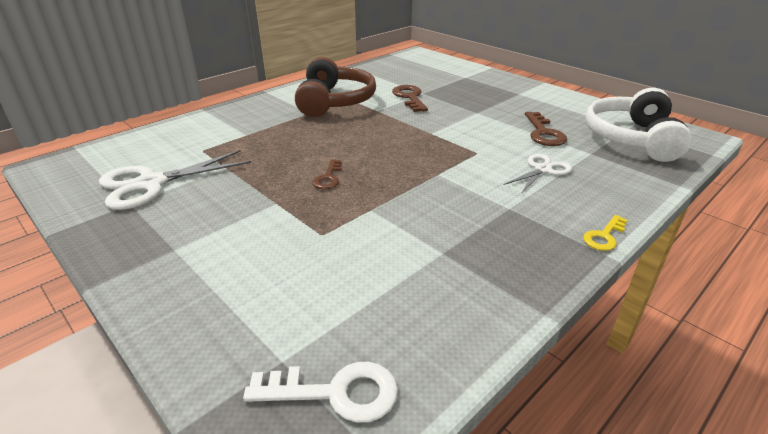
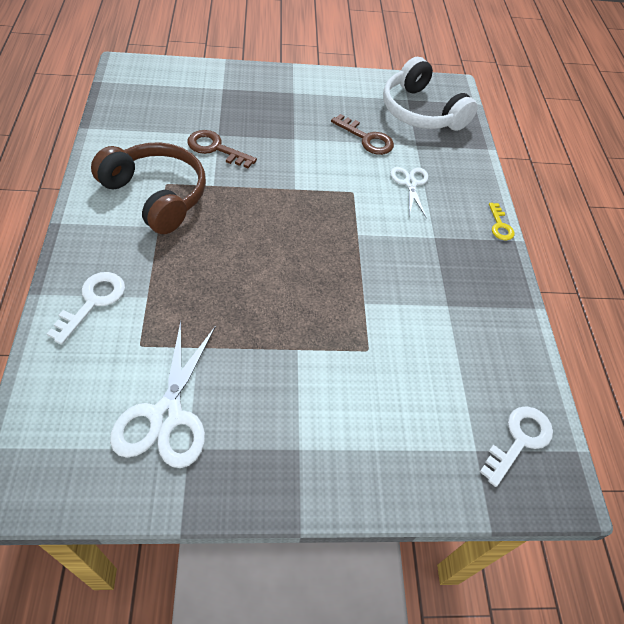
camera: 55 degrees left, 20 degrees up
(219, 123) = (93, 302): none -> white key
(328, 178) = (294, 295): brown key -> none

